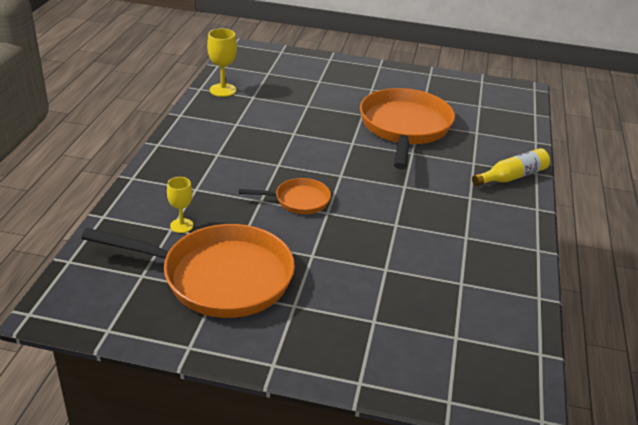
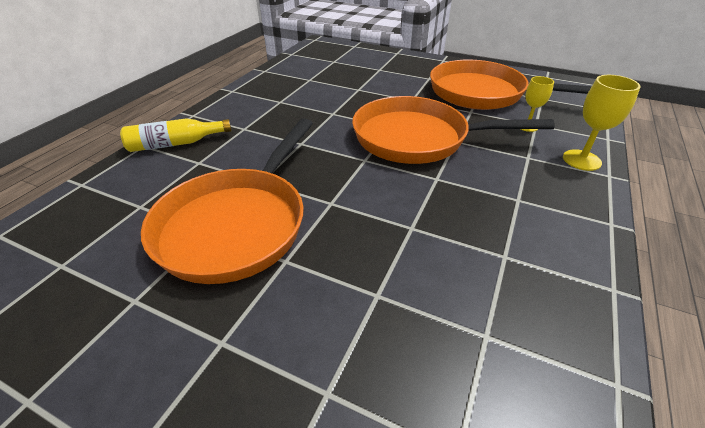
camera: 165 degrees left, 5 degrees up
(223, 90) = (560, 372): yellow goblet -> yellow goblet (581, 160)
(298, 200) = (417, 138): orange pan -> orange pan, size x2.04

